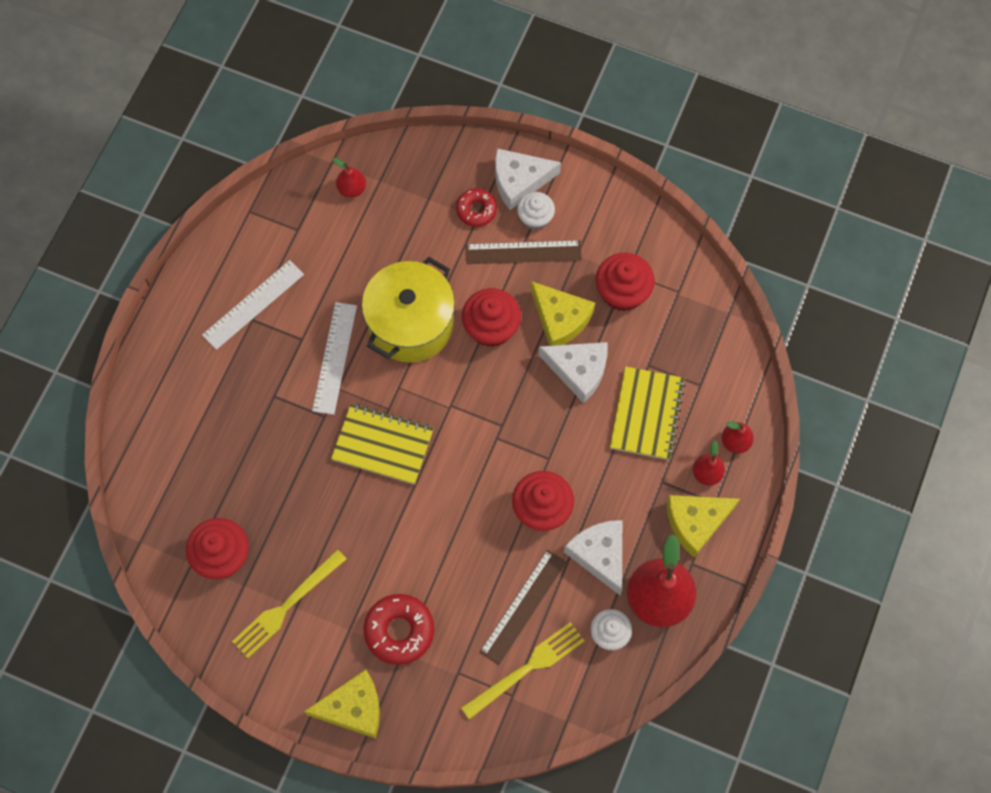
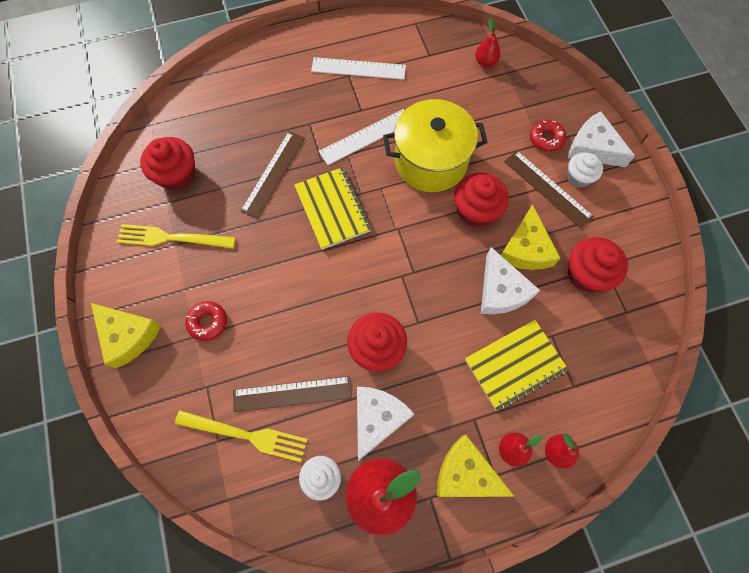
camera: 50 degrees right, 0 degrees up
(299, 468) = (273, 174): none -> brown ruler
(399, 631) = (208, 322): red donut -> red donut, size x0.64

